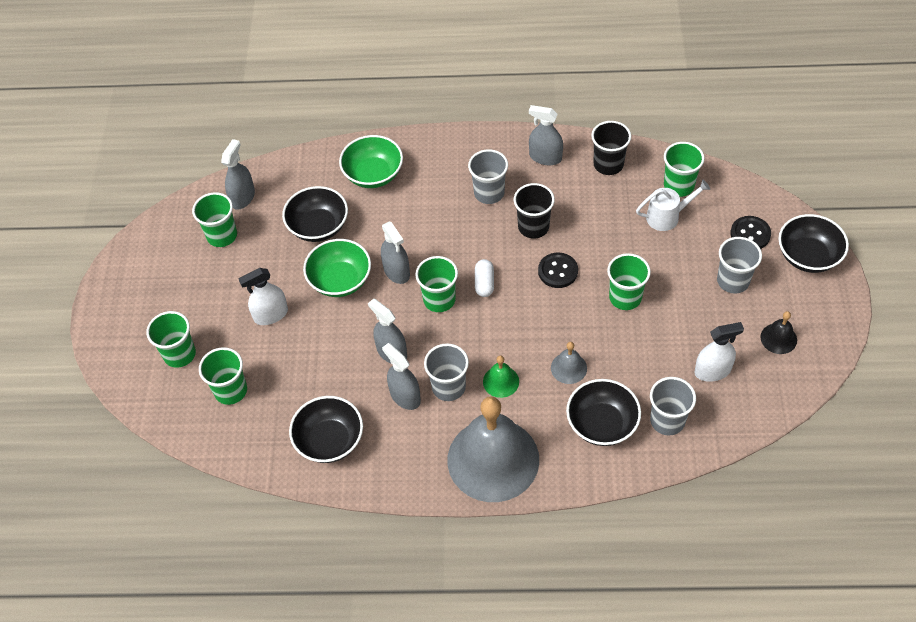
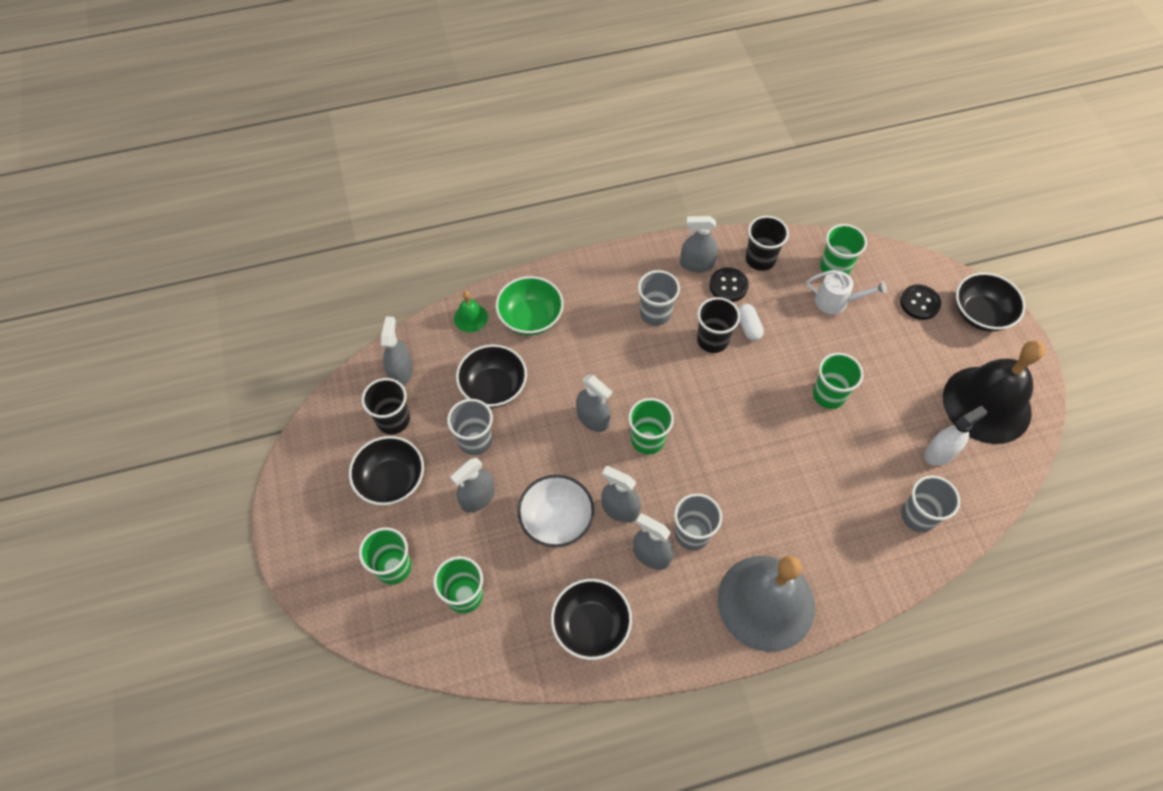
camera: 20 degrees left, 5 degrees up
(222, 235) = (393, 420): green cup -> black cup
(271, 315) = (477, 498): white spray bottle -> grey spray bottle
(332, 348) = (556, 520): none -> white bowl
(340, 280) = (537, 442): green bowl -> none
(484, 283) = (686, 411): white capsule -> white capsule (748, 327)
(501, 381) = (742, 514): green bell -> green bell (470, 317)
(558, 271) = (753, 382): black button -> black button (728, 286)
(568, 368) = (803, 483): grey bell -> none
(602, 424) = (857, 535): black bowl -> black bowl (391, 480)
(667, 216) = (836, 301): white watering can -> white watering can turned 45 degrees clockwise
(733, 281) = (922, 354): grey cup -> grey cup (475, 440)
(778, 338) = (986, 404): black bell -> black bell, size x2.43

